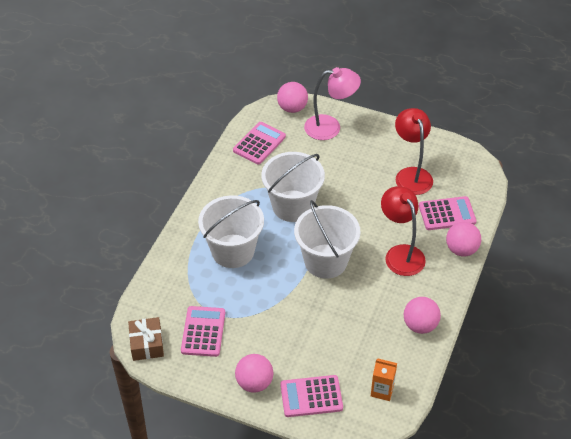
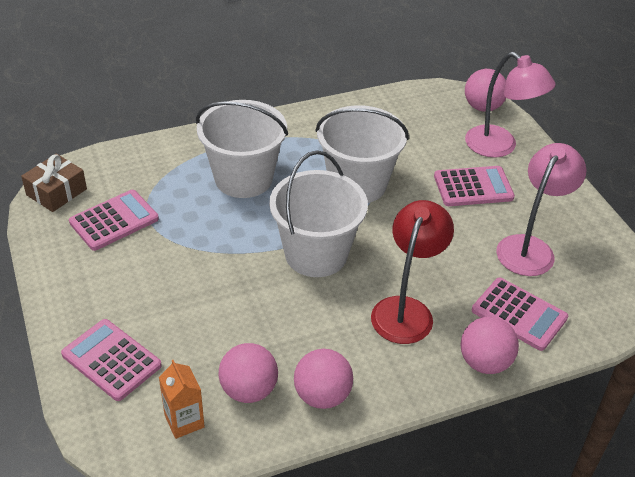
camera: 45 degrees right, 5 degrees down
(254, 383) = (84, 300): pink ball -> pink ball (249, 390)
(259, 143) = (404, 113): pink calculator -> pink calculator (473, 187)
(411, 175) = (530, 247): red lamp -> pink lamp

